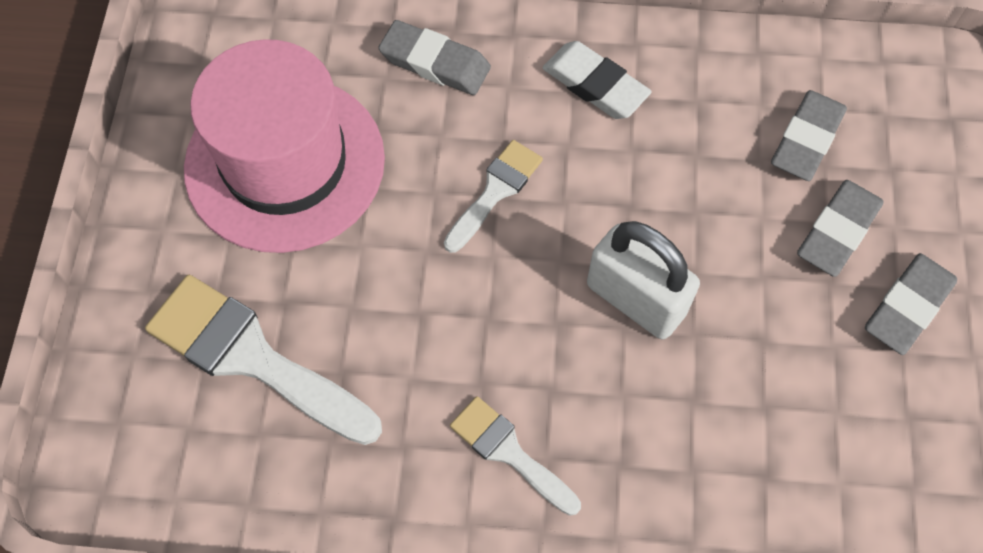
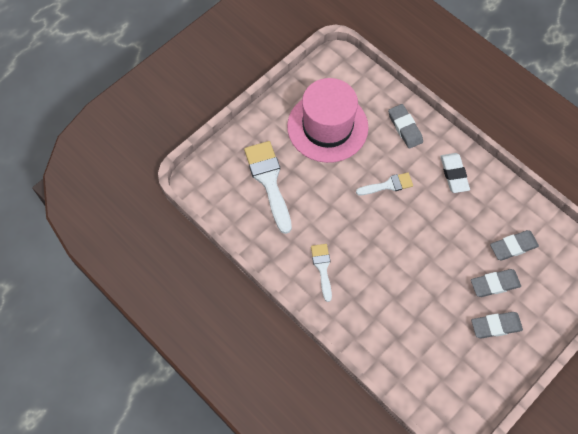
camera: 40 degrees right, 0 degrees up
(636, 299) = (404, 253): white padlock -> none

